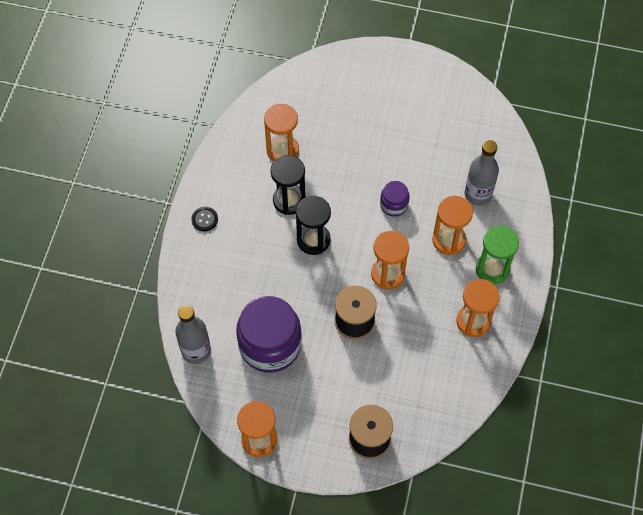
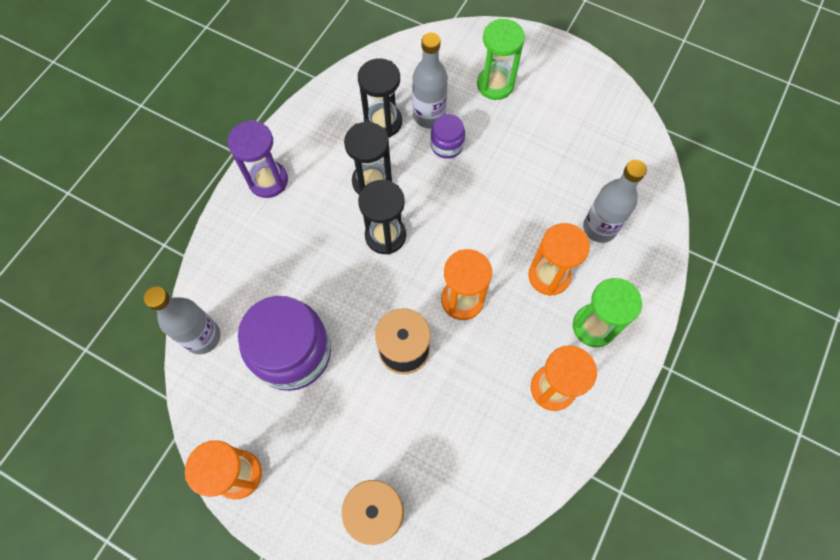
camera: 15 degrees right, 5 degrees up
(204, 219) = (268, 180): black button -> purple hourglass
(282, 150) = (383, 122): orange hourglass -> black hourglass
(318, 136) = (429, 116): none -> grey bottle
(364, 98) = (495, 85): none -> green hourglass
(394, 205) = (494, 216): purple jar -> purple jar (447, 145)

